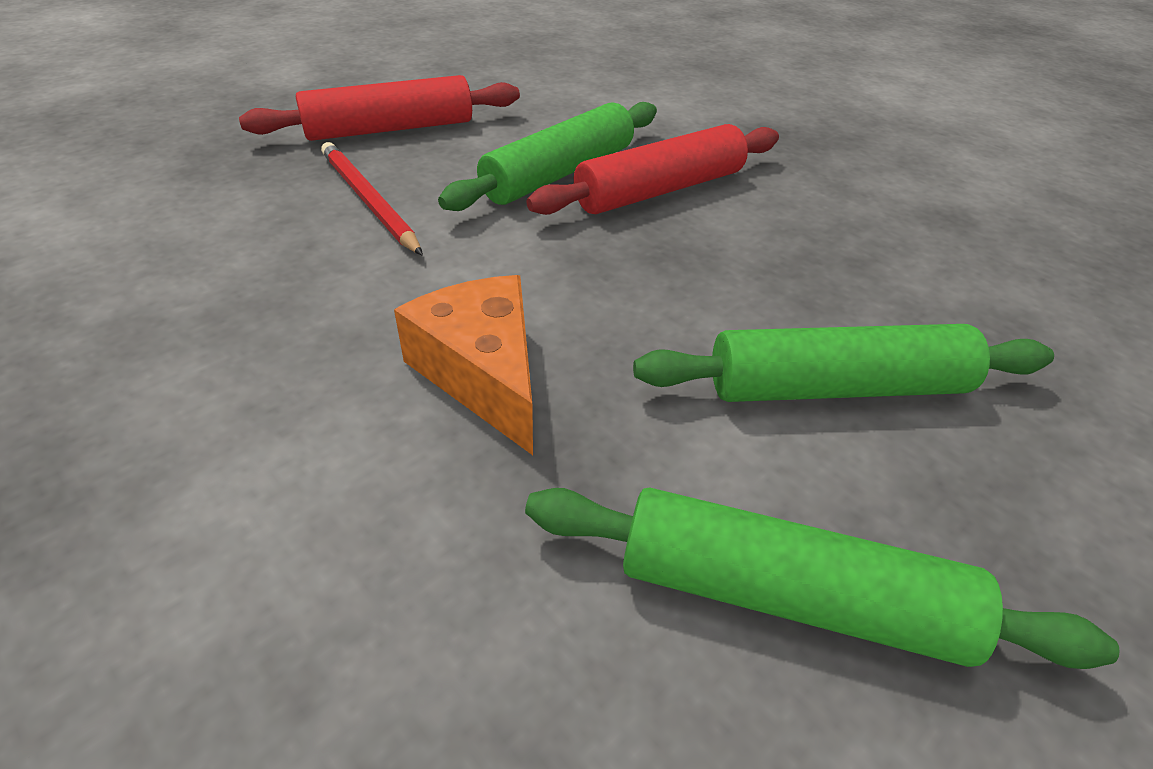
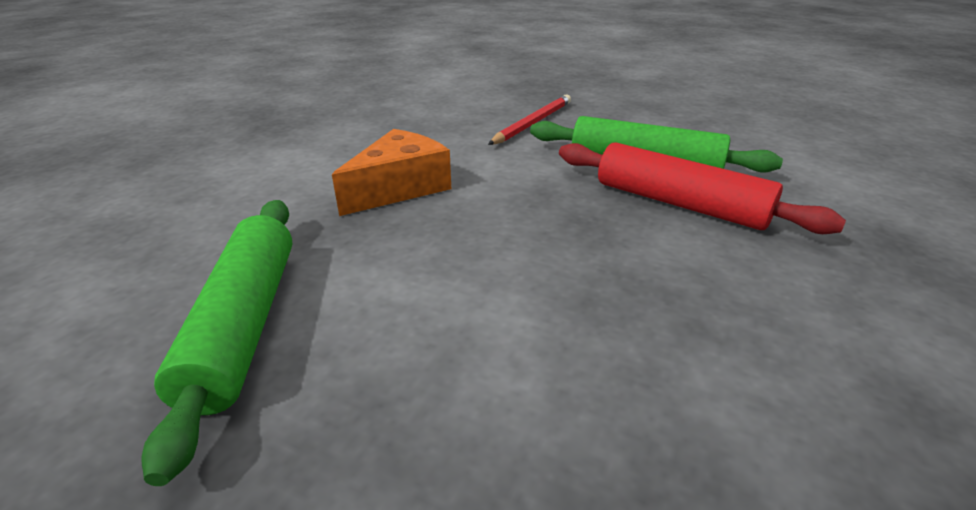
camera: 70 degrees right, 10 degrees down
(390, 129) = (619, 108): red rolling pin -> none
(836, 387) = (474, 328): green rolling pin -> none

